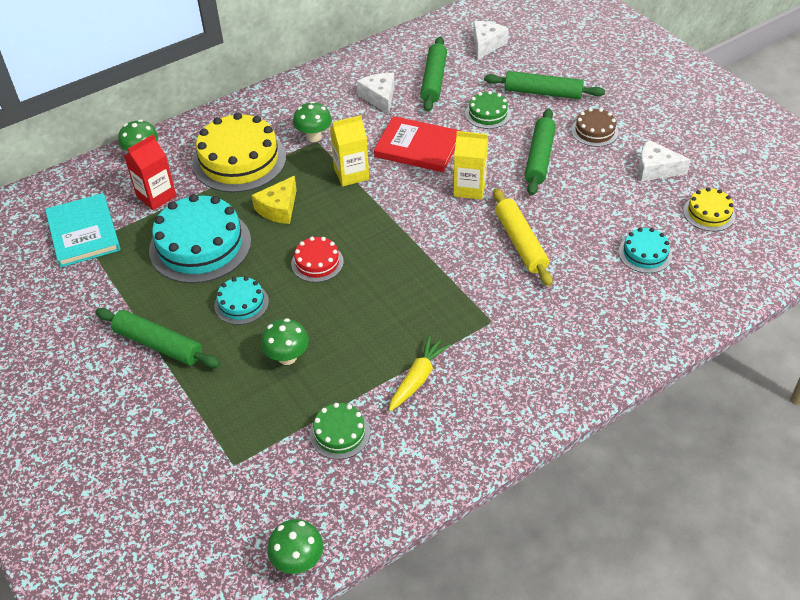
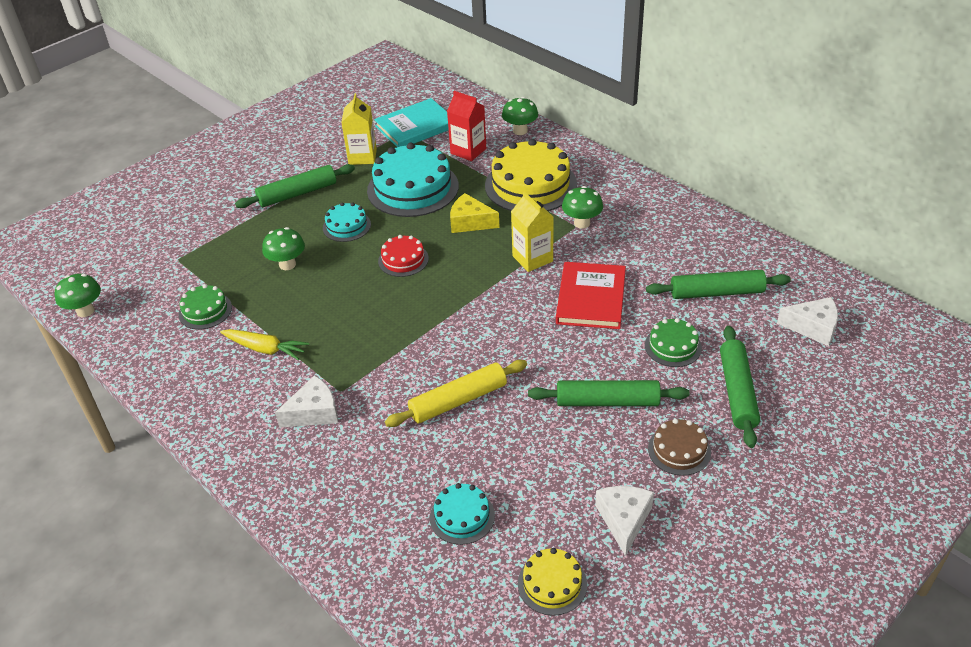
camera: 80 degrees right, 5 degrees down
(158, 345) = (297, 193): green rolling pin -> green rolling pin turned 45 degrees clockwise
(379, 97) = (665, 256): white cheese -> white cheese (314, 412)
(469, 188) = (535, 348): yellow carton -> yellow carton (362, 157)

